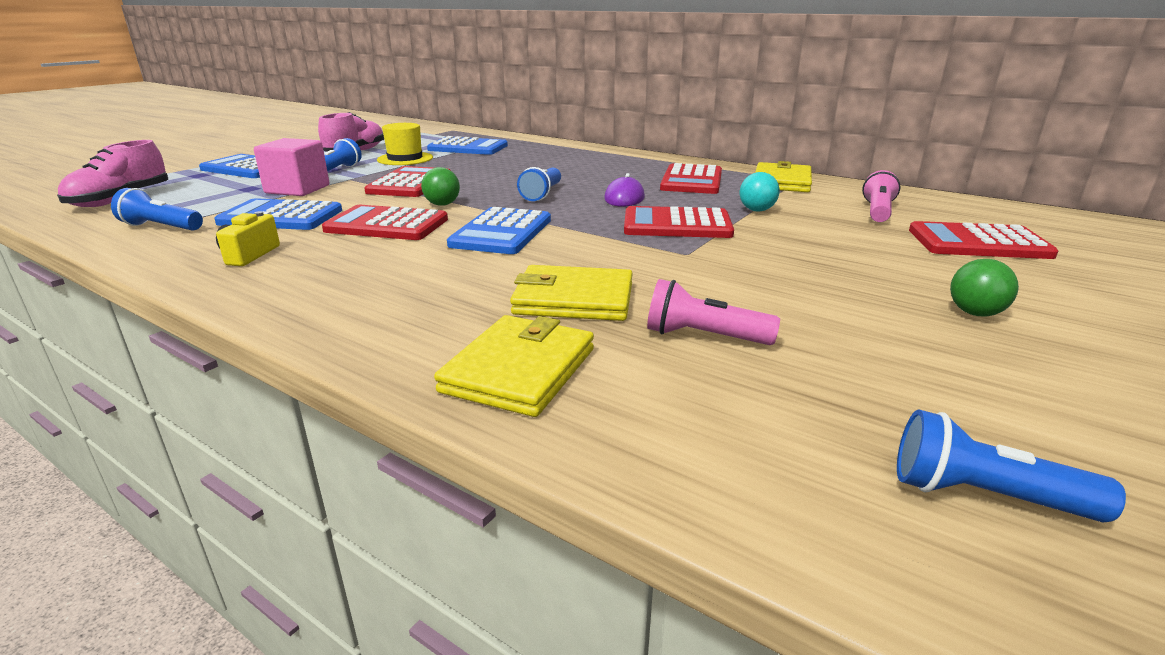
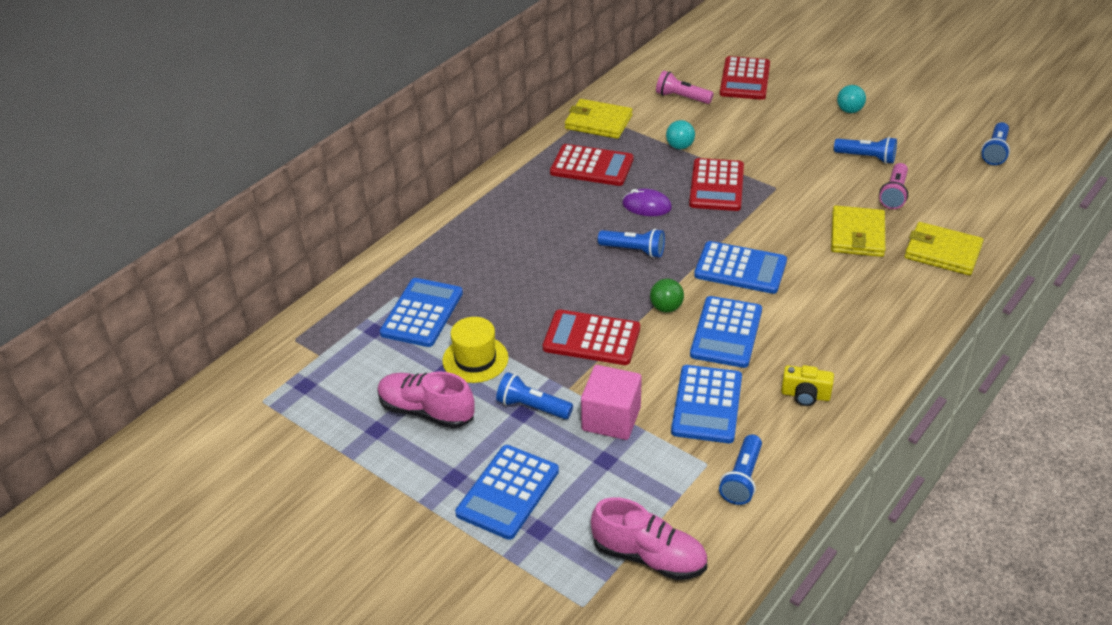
camera: 85 degrees left, 15 degrees up
(387, 225) = (726, 333): red calculator -> blue calculator
(815, 319) = (866, 158): none -> blue flashlight
(975, 313) = (849, 110): green ball -> turquoise ball

